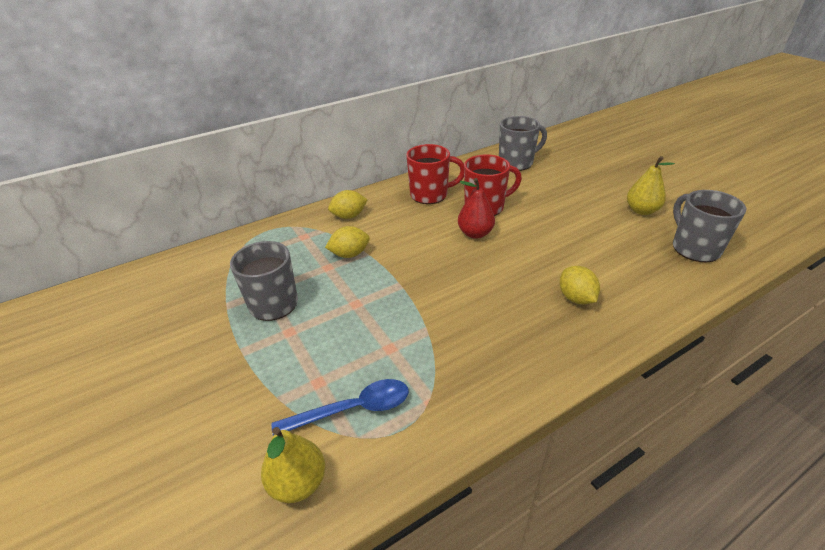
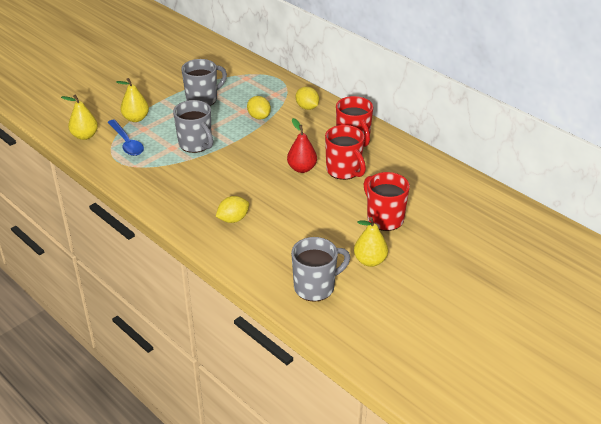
camera: 75 degrees right, 0 degrees up
(280, 391) = (136, 118): none -> yellow pear
(516, 163) = (435, 183): grey mug -> grey mug (196, 144)
(571, 194) = (384, 218): none -> red mug

